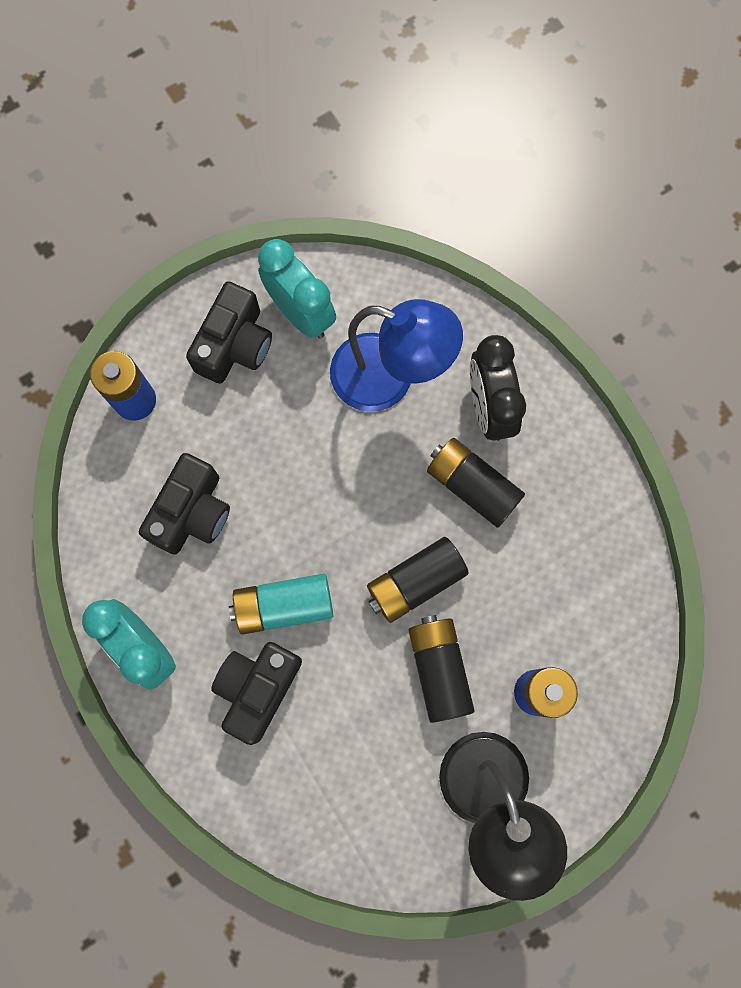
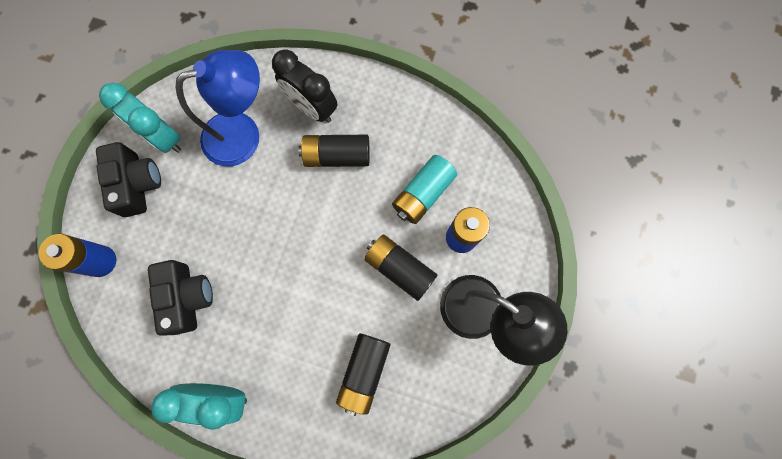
camera: 40 degrees left, 0 degrees up
(257, 688) = (306, 364): black camera -> none
(284, 606) = (284, 306): turquoise battery -> turquoise battery (423, 194)
(301, 313) = (163, 137): turquoise clock -> turquoise clock turned 150 degrees counterclockwise
(415, 582) = (348, 232): black battery -> black battery (364, 372)

